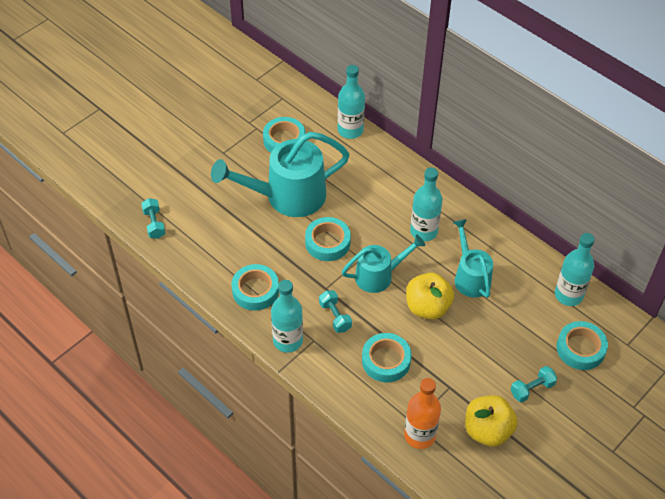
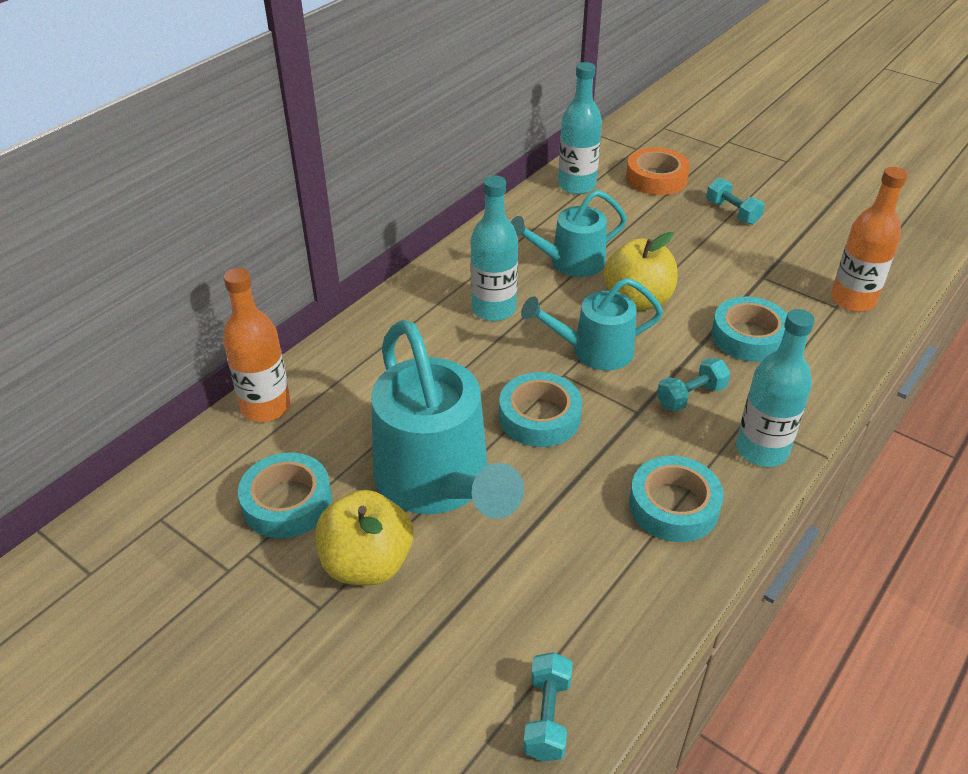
camera: 95 degrees left, 10 degrees down
(154, 224) = (547, 717): turquoise dumbbell -> turquoise dumbbell turned 60 degrees counterclockwise
(350, 130) = (266, 406): turquoise bottle -> orange bottle
(379, 275) = (593, 351): turquoise watering can -> turquoise watering can turned 75 degrees counterclockwise
(487, 430) = (811, 245): yellow apple -> yellow apple (367, 563)
(580, 349) = (656, 178): turquoise tape -> orange tape

